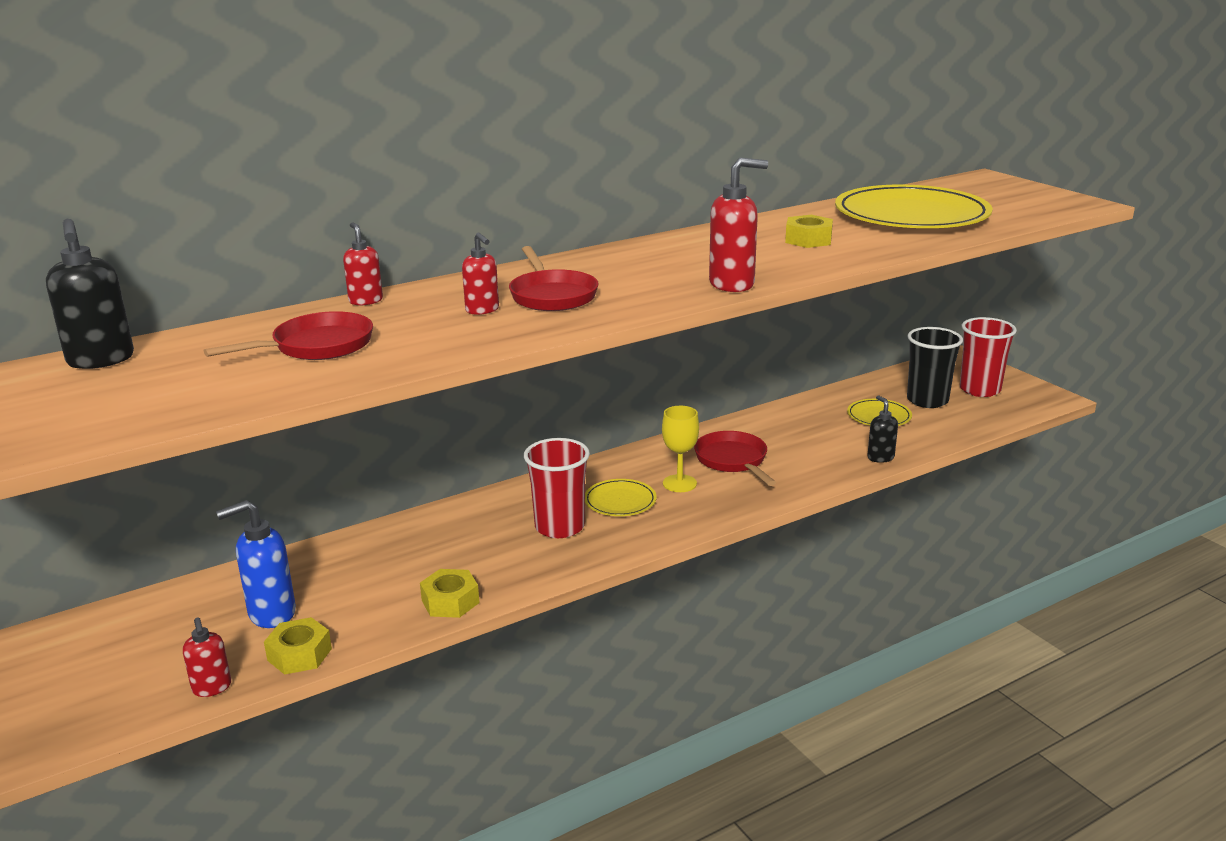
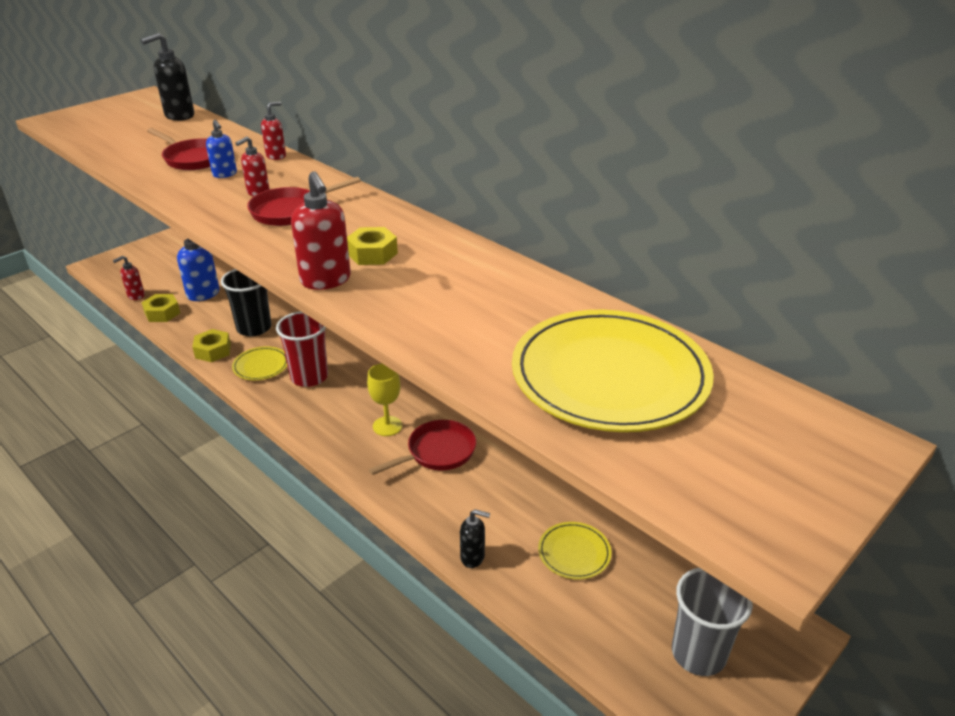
camera: 75 degrees right, 10 degrees up
(401, 327) = (225, 174): none -> blue soap dispenser
(620, 501) = (352, 399): yellow plate -> yellow plate (261, 366)
(808, 240) = (477, 310): yellow nut -> yellow nut (372, 253)
(880, 457) = (473, 557): black soap dispenser -> black soap dispenser turned 45 degrees clockwise
(927, 400) = (637, 597): black cup -> black cup (254, 328)
(980, 390) = (698, 653): red cup -> grey cup

